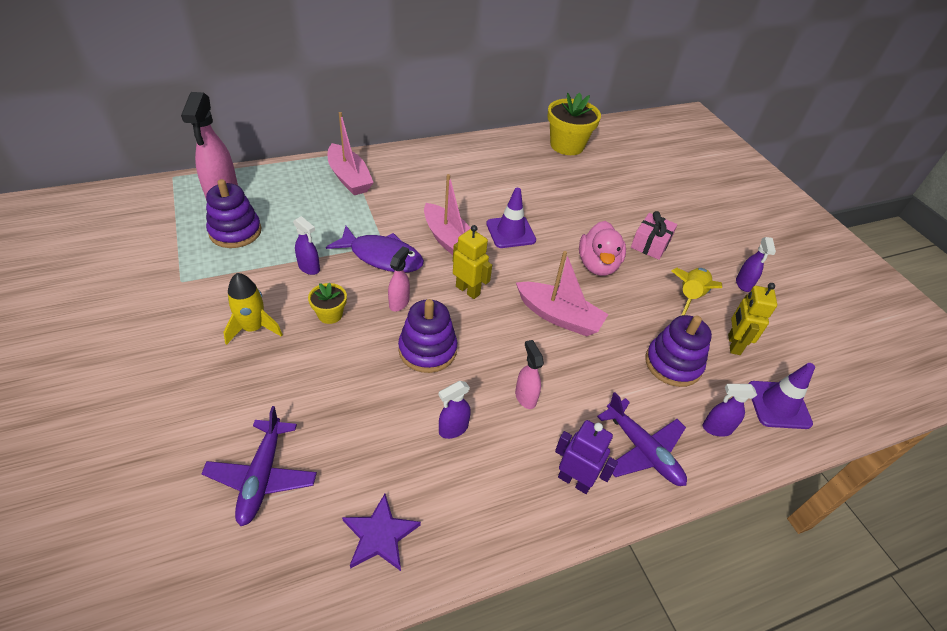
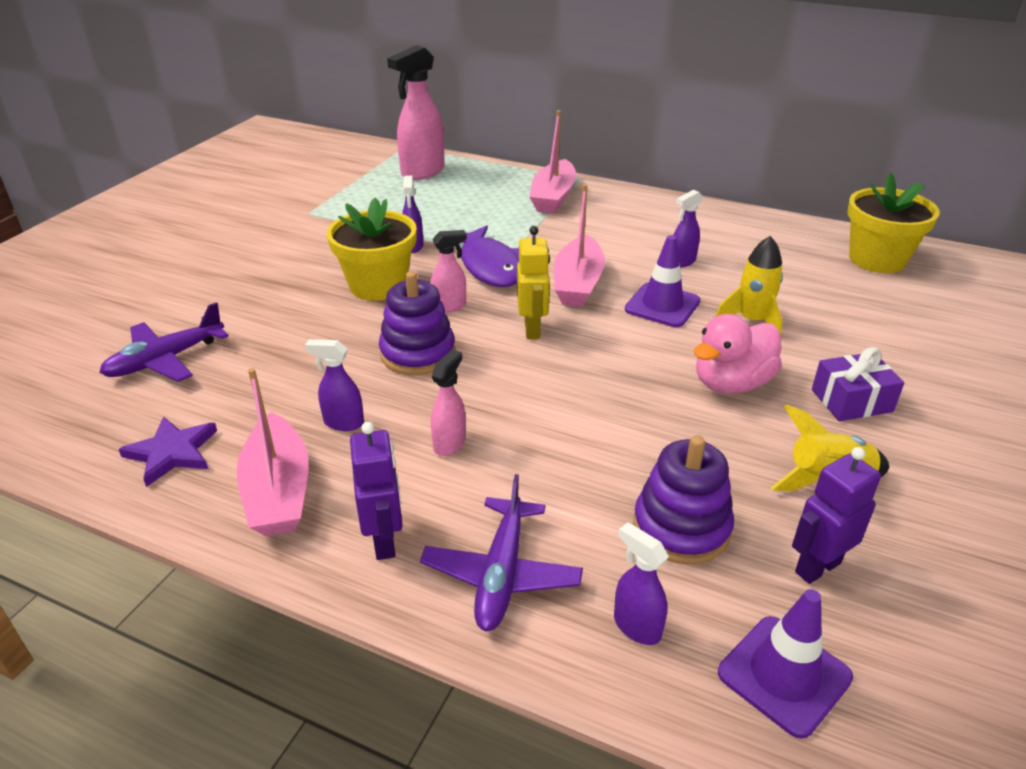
camera: 50 degrees right, 10 degrees down
(235, 232) = (395, 198): purple stacking toy -> none
(253, 328) = (308, 265): yellow rocket -> yellow rocket (752, 321)
(330, 314) = (378, 285): yellow flower pot -> yellow flower pot, size x1.96
(559, 316) = (600, 401): pink boat -> pink boat (278, 491)
(650, 244) = (851, 401): pink gift -> purple gift
(733, 344) = (817, 567): yellow robot -> purple robot
(743, 284) = (955, 518): purple spray bottle -> purple spray bottle (682, 262)

